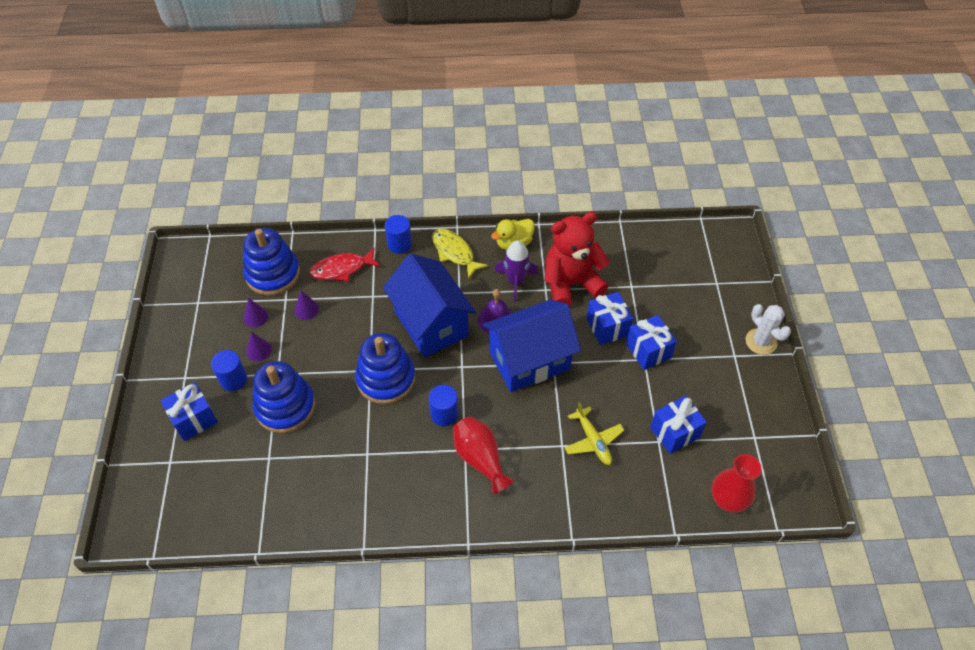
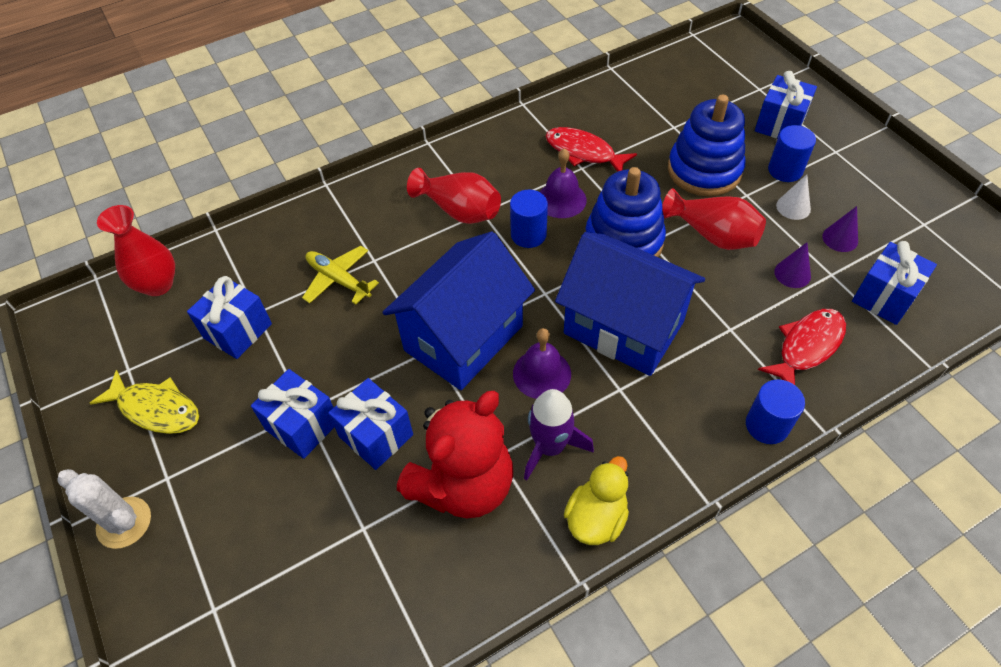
camera: 155 degrees right, 0 degrees up
(259, 350) = (793, 207): purple cone -> white cone
(273, 274) = (884, 297): blue stacking toy -> blue gift
(327, 356) = (712, 235): none -> red vase
(354, 467) = (583, 152): none -> red fish
(402, 432) = (561, 199): none -> purple bell
(454, 252) = (675, 452): yellow fish -> yellow fish (156, 409)

